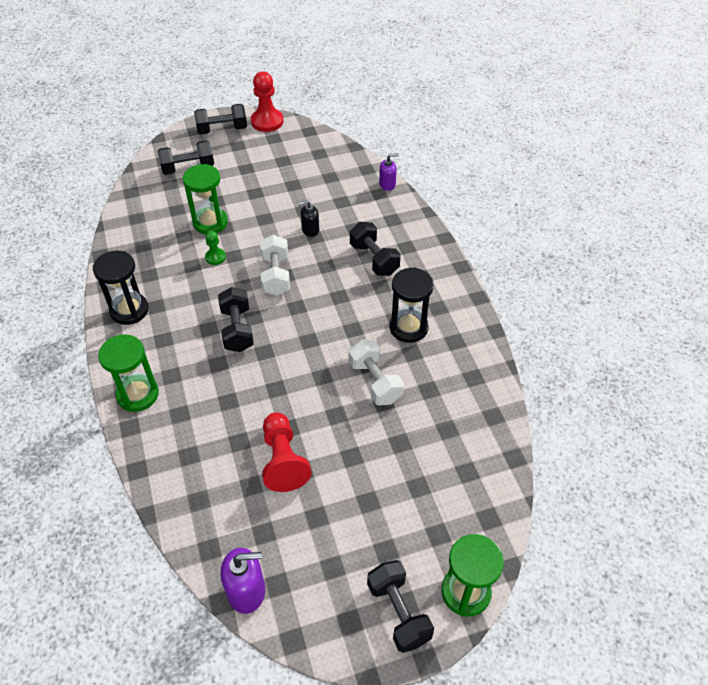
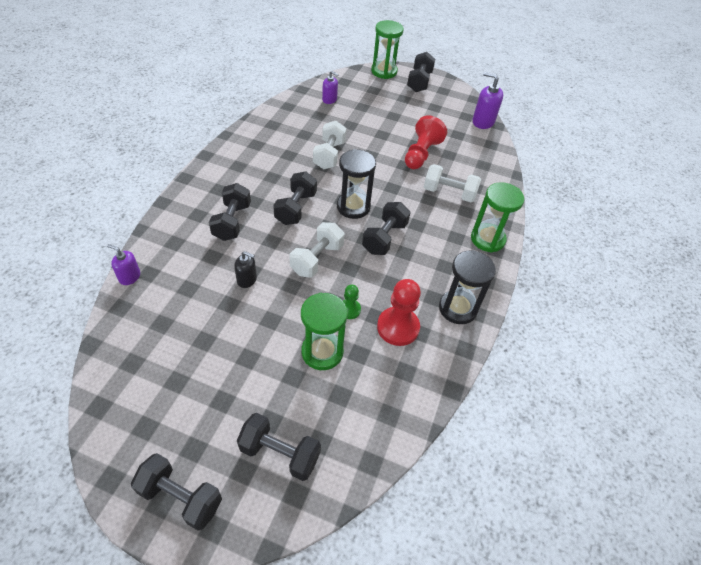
camera: 145 degrees left, 0 degrees up
(212, 424) = (449, 193): none -> white dumbbell
(267, 121) = (118, 466): red pawn -> red pawn (398, 327)
(340, 304) = (296, 208): none -> black dumbbell
(408, 327) = (272, 167): black hourglass -> black hourglass (353, 207)
(465, 465) = (329, 100): none -> purple soap dispenser

